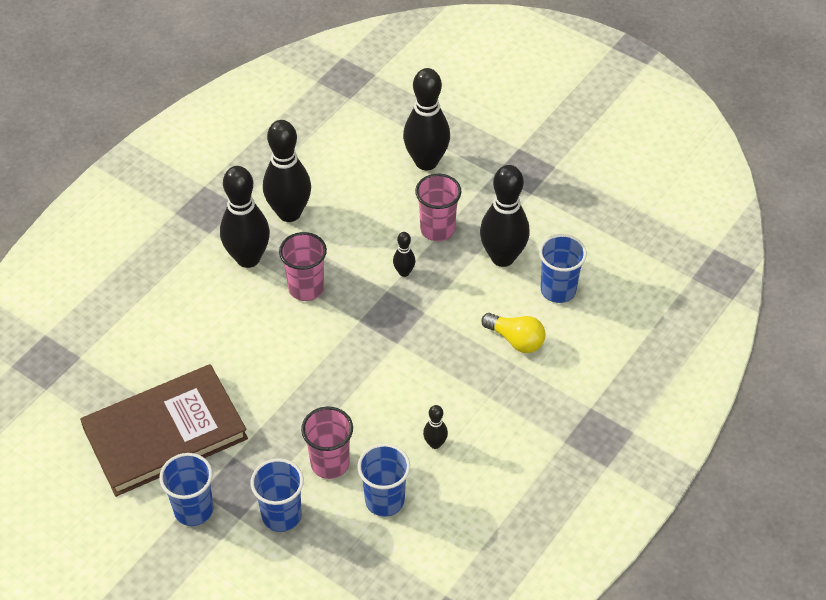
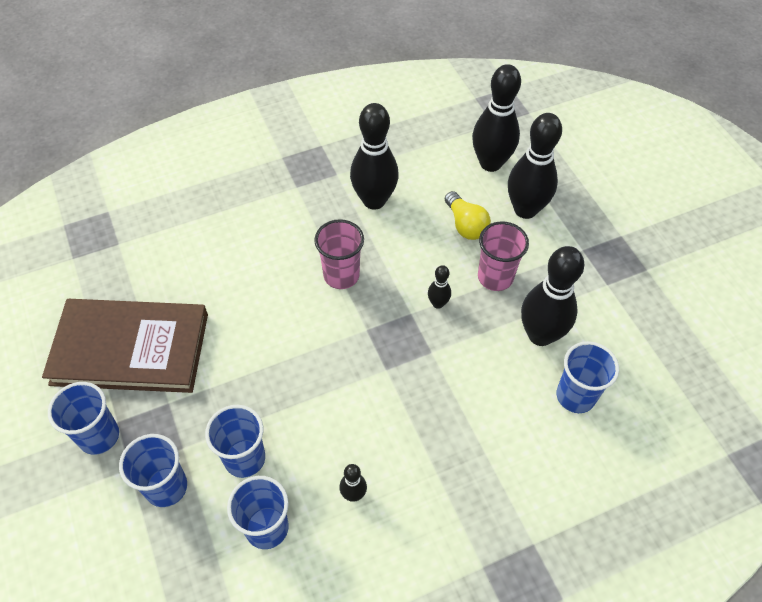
camera: 30 degrees right, 5 degrees up
(248, 258) = (312, 224): black bowling pin -> black bowling pin (490, 163)
(330, 463) = (244, 458): pink cup -> blue cup
(516, 340) = (501, 426): yellow light bulb -> yellow light bulb (465, 225)

